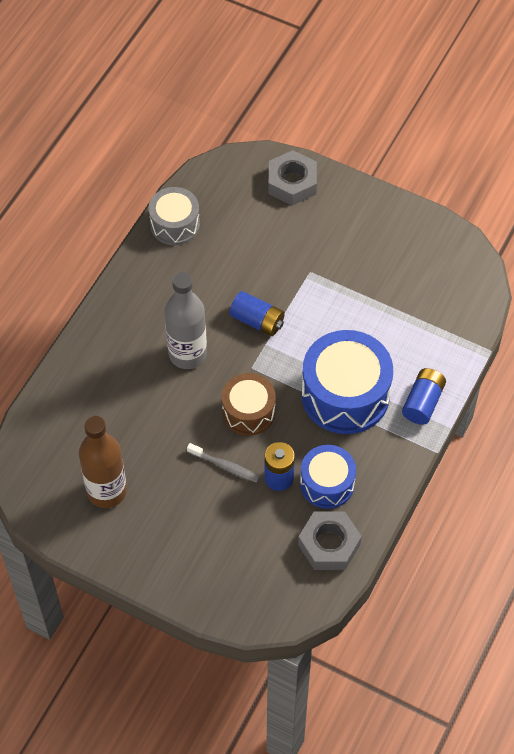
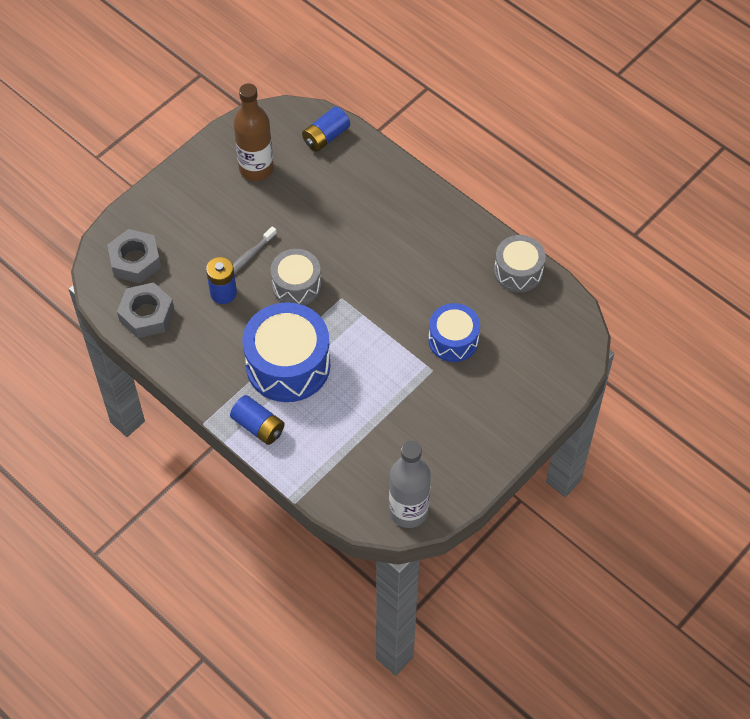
camera: 105 degrees right, 0 degrees up
(187, 354) = (371, 252): grey bottle -> grey bottle (408, 511)
(248, 412) = (296, 285): brown drum -> grey drum
(257, 321) = (390, 314): blue battery -> blue battery (326, 137)
(292, 183) = (543, 381): grey nut -> grey nut (135, 260)
(327, 483) = (204, 328): blue drum -> blue drum (453, 340)

